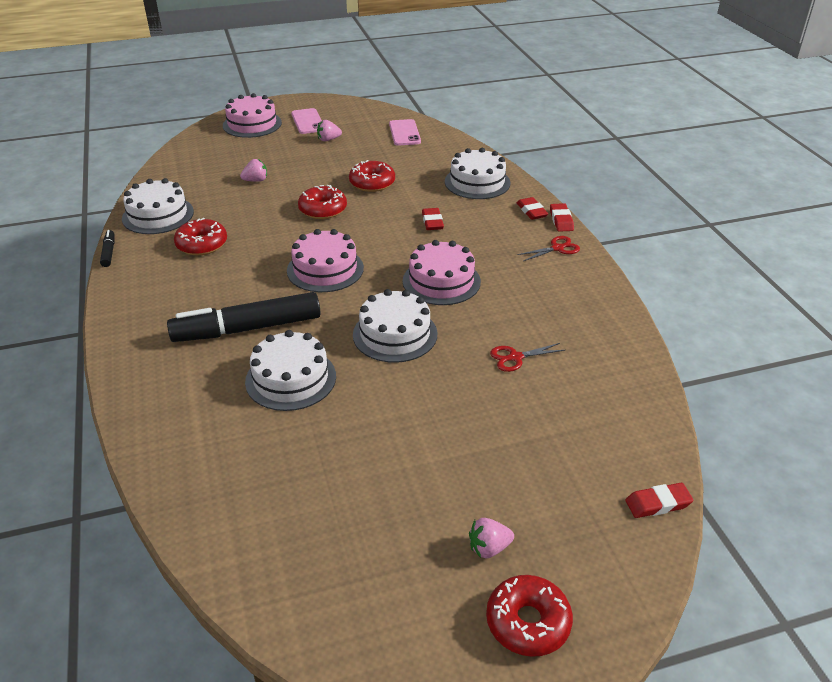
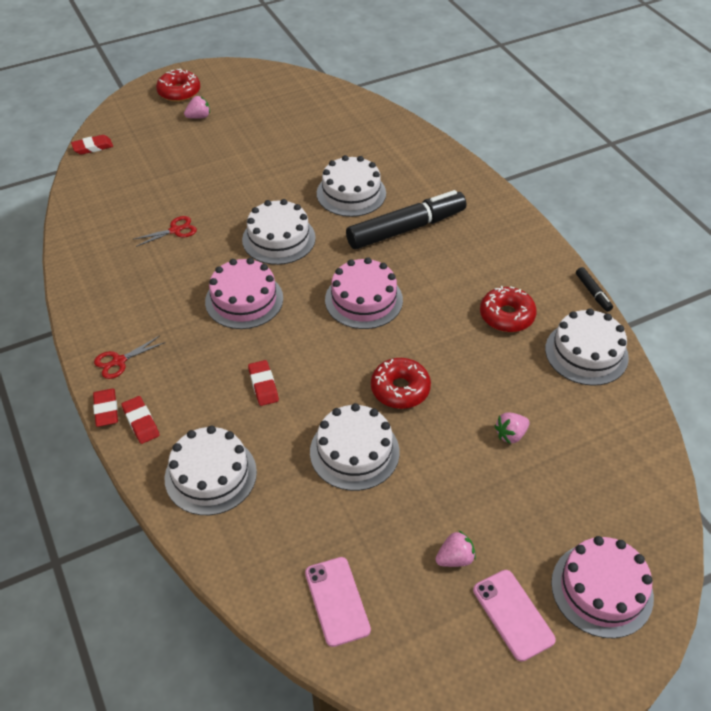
camera: 170 degrees right, 10 degrees up
(372, 183) = (354, 452): red donut -> white cake

